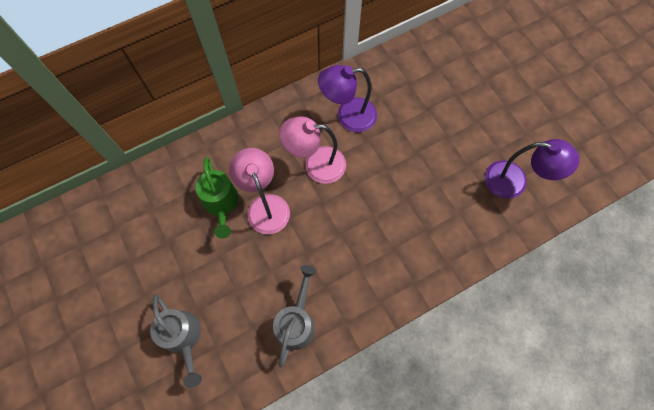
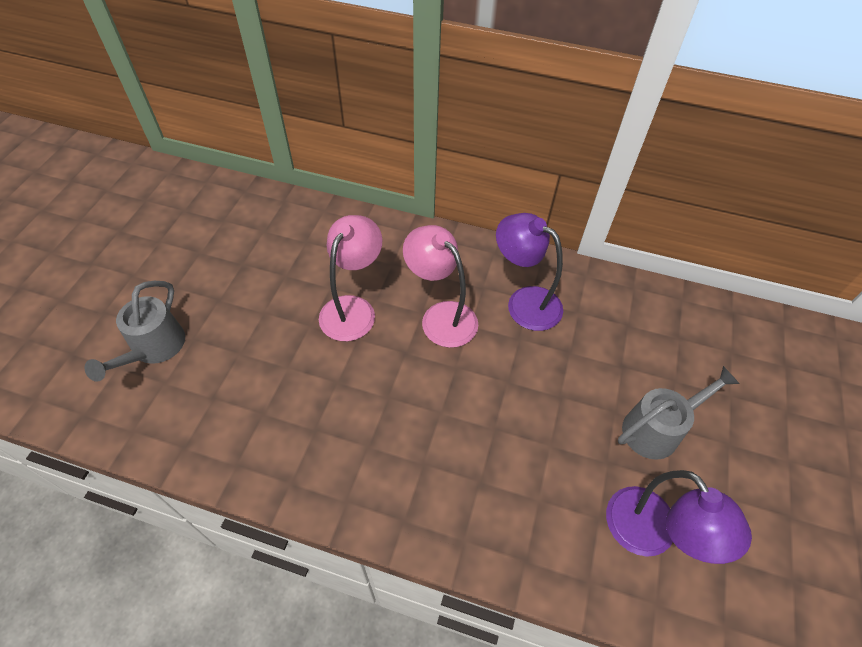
camera: 45 degrees right, 15 degrees down
(221, 204) = (319, 274): green watering can -> none
(296, 321) = (252, 433): grey watering can -> grey watering can (658, 428)

